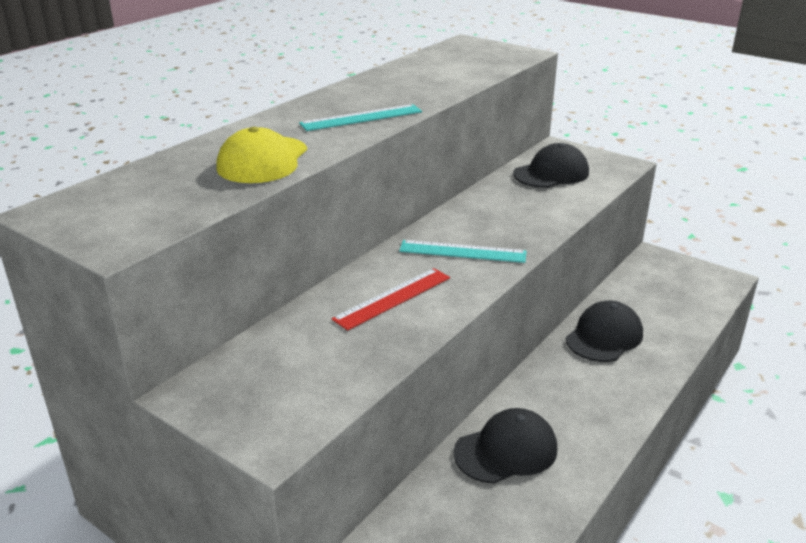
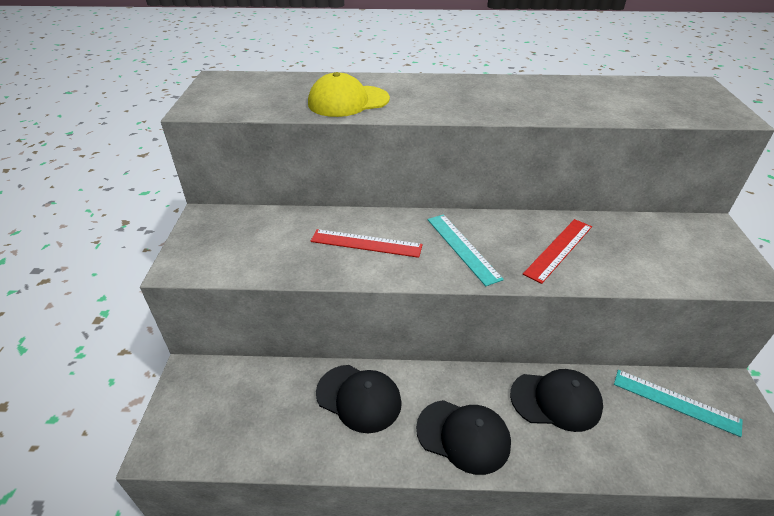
camera: 55 degrees right, 10 degrees up
(361, 118) = (464, 104): turquoise ruler -> turquoise ruler (675, 402)
(516, 212) = (558, 249): none -> red ruler
(551, 173) = (656, 242): black cap -> black cap (463, 436)

